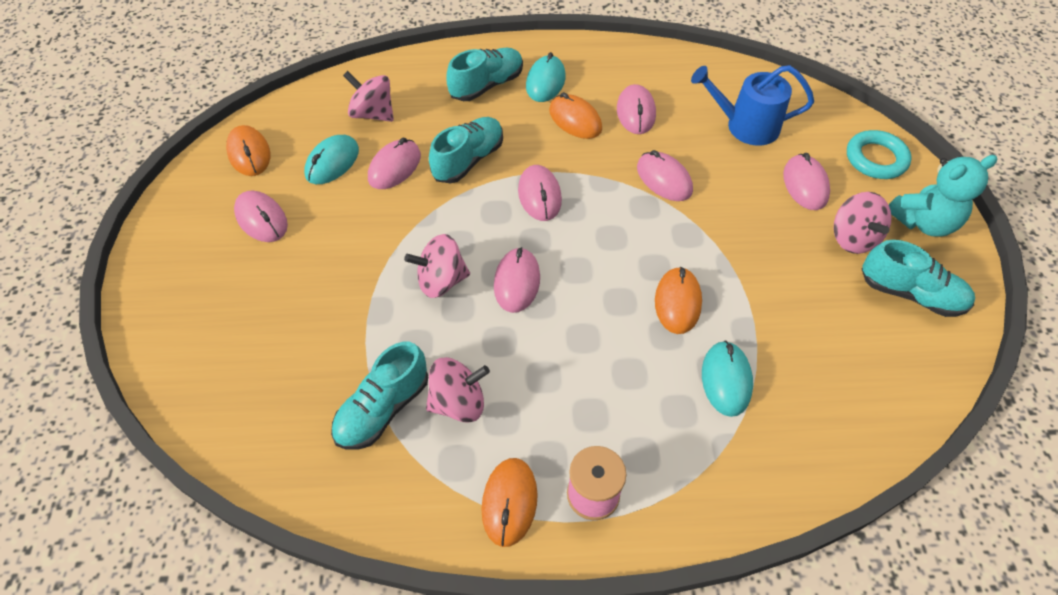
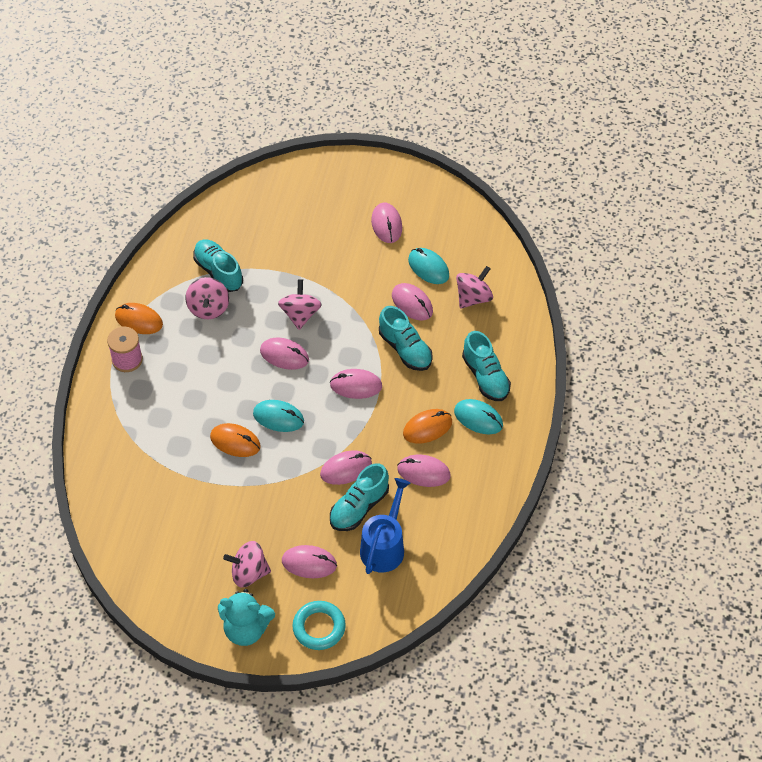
camera: 105 degrees right, 0 degrees up
(249, 153) = (452, 221): orange mouse -> none
(261, 219) = (386, 224): pink mouse -> pink mouse turned 75 degrees counterclockwise
(726, 380) = (169, 449): turquoise mouse -> turquoise mouse (278, 417)
(910, 294) = (189, 587): turquoise shoe -> turquoise shoe (359, 507)
(923, 222) = (246, 629): turquoise teddy bear -> turquoise teddy bear turned 75 degrees counterclockwise

